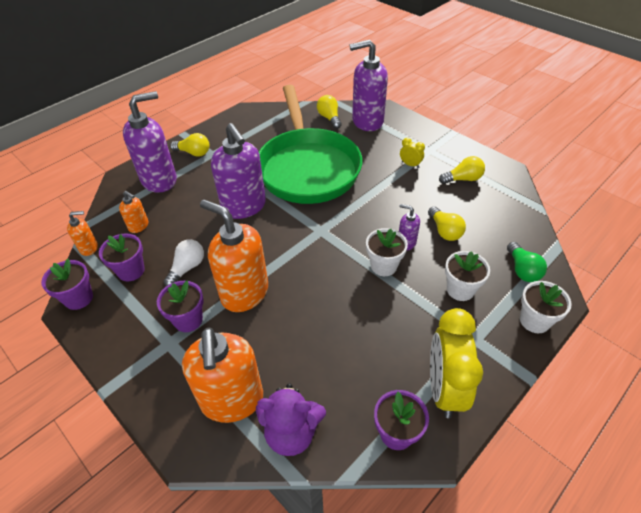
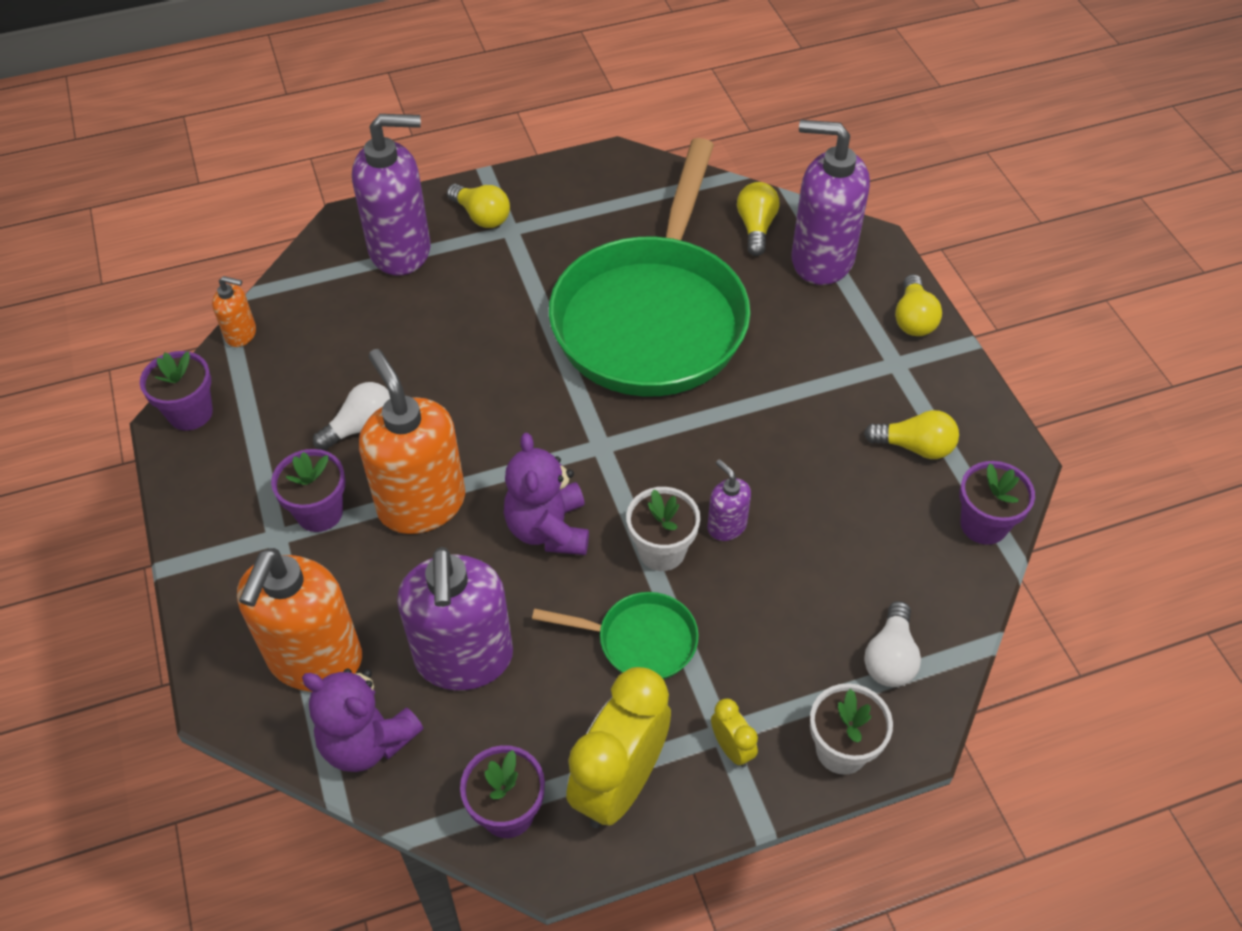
camera: 25 degrees right, 5 degrees up
(131, 271) = (281, 398): purple flower pot -> purple flower pot (983, 524)
(139, 226) = (328, 324): orange soap dispenser -> none
(244, 206) = (505, 352): purple soap dispenser -> purple soap dispenser (464, 658)
(320, 278) = (548, 529): none -> purple teddy bear
(403, 312) = (640, 641): none -> green pan
(410, 164) = (838, 380): yellow clock -> yellow clock (732, 748)
(444, 231) = (807, 532): yellow light bulb -> yellow light bulb (913, 319)
(460, 290) = (758, 645): white flower pot -> none
(522, 270) = (890, 658): green light bulb -> white light bulb

